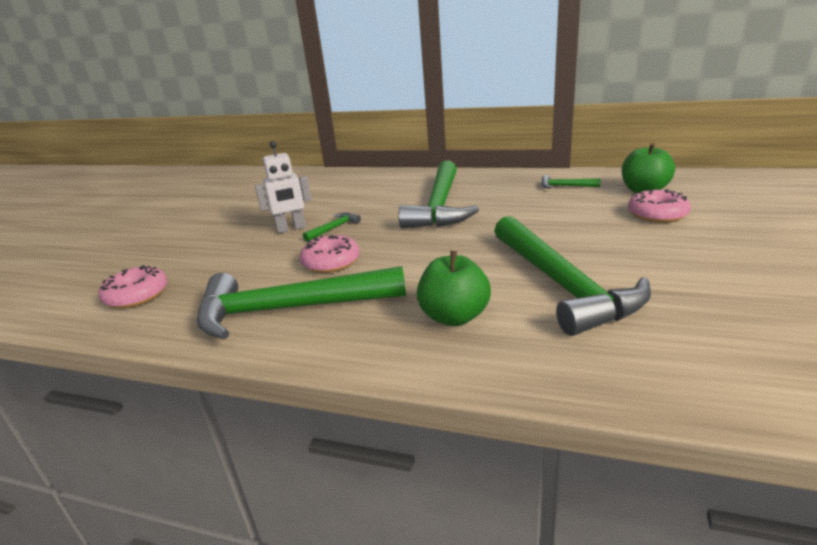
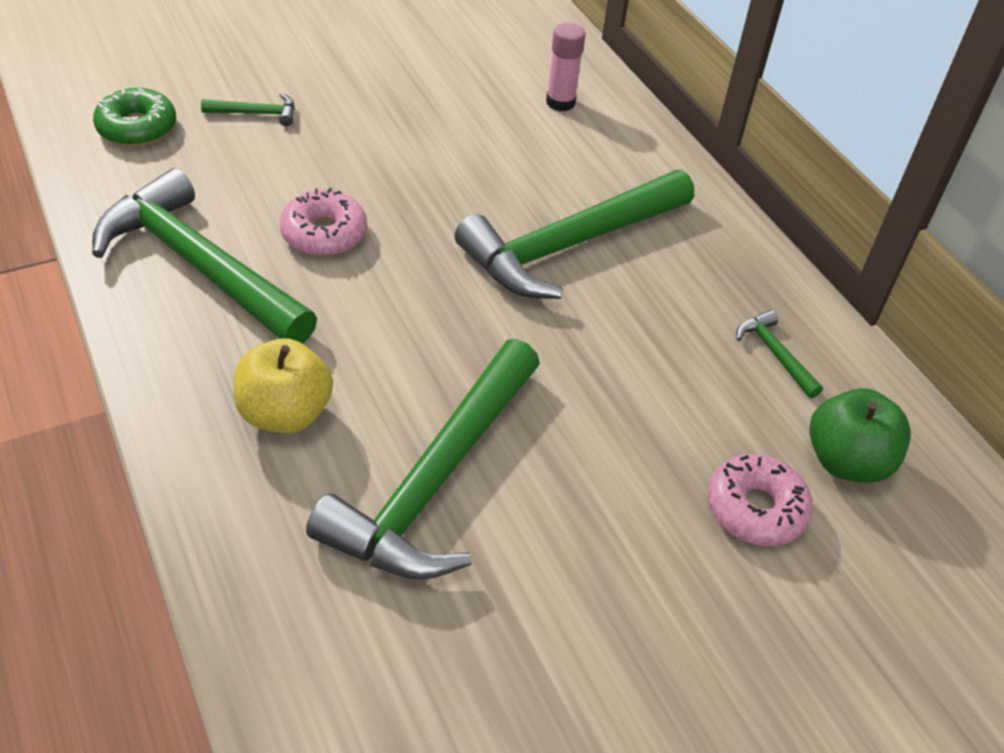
camera: 40 degrees right, 20 degrees up
(137, 295) = (137, 128): pink donut -> green donut
(291, 229) = (377, 141): white robot -> none
(334, 228) = (411, 179): green hammer -> green hammer (256, 113)
(347, 183) = (560, 102): none -> pink glue stick
(454, 317) = (285, 413): green apple -> yellow apple

